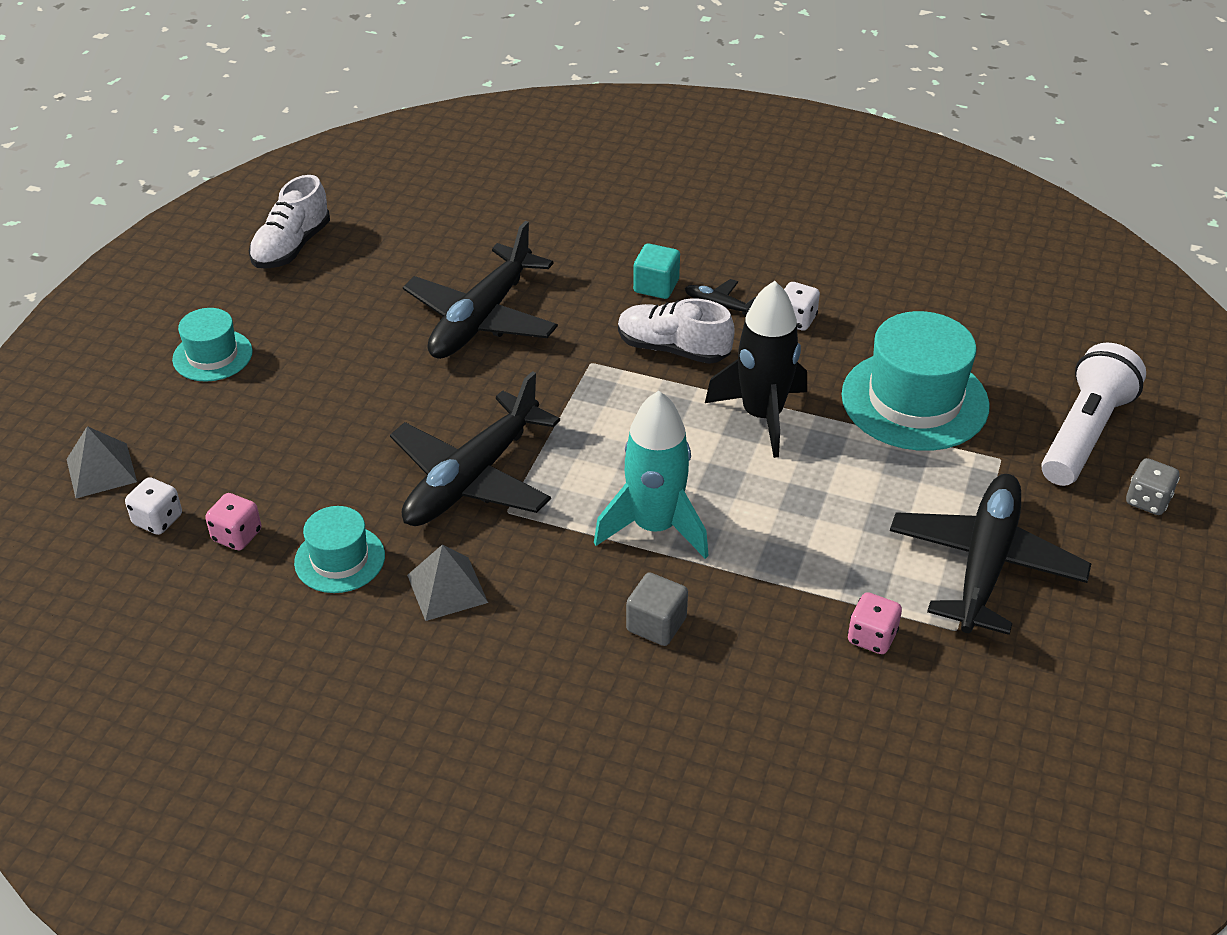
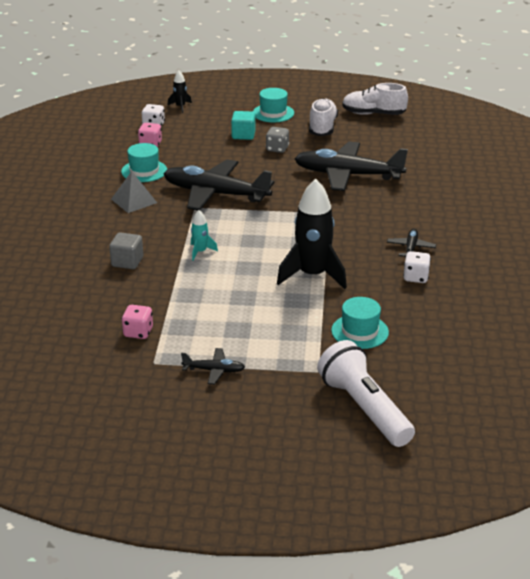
camera: 75 degrees right, 10 degrees down
(101, 470) = (180, 107): grey pyramid -> black rocket
(655, 527) = (200, 252): turquoise rocket -> turquoise rocket, size x0.46
(656, 286) = (416, 224): turquoise cube -> turquoise cube (243, 135)
(673, 349) = (358, 237): white shoe -> white shoe (322, 127)
(914, 400) = (360, 331): turquoise hat -> turquoise hat, size x0.55
(984, 564) = (213, 370): black plane -> black plane, size x0.44
(1084, 434) = (364, 408): white flashlight -> white flashlight turned 135 degrees counterclockwise
(1147, 501) = (305, 440): grey dice -> grey dice (277, 149)

